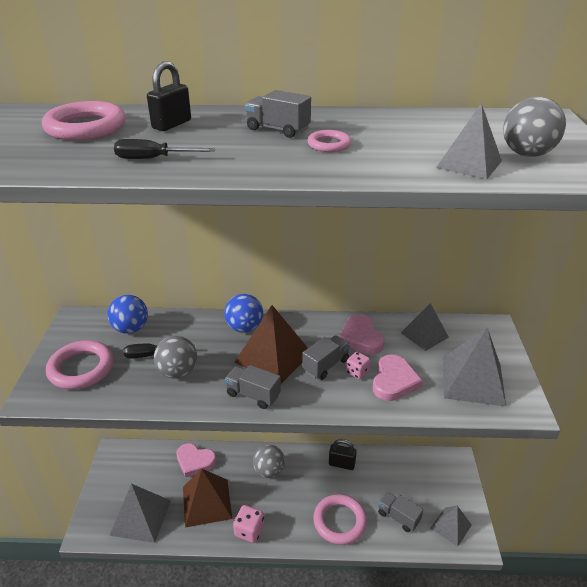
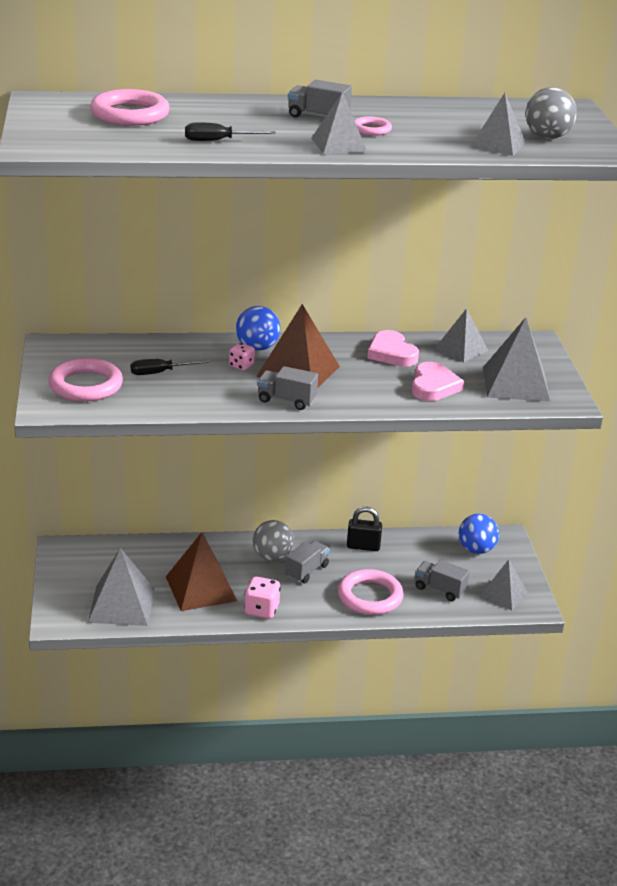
camera: 10 degrees left, 5 degrees down
(131, 329) = (124, 351): blue ball -> blue ball (476, 550)
(171, 124) = (212, 112): black padlock -> none
(178, 372) = (197, 385): grey ball -> none
(195, 461) = (173, 552): pink heart -> none
(285, 164) = (339, 145): none -> grey pyramid
(325, 365) = (358, 376): grey truck -> grey truck (306, 571)
(357, 372) = (393, 380): pink dice -> pink dice (241, 366)

